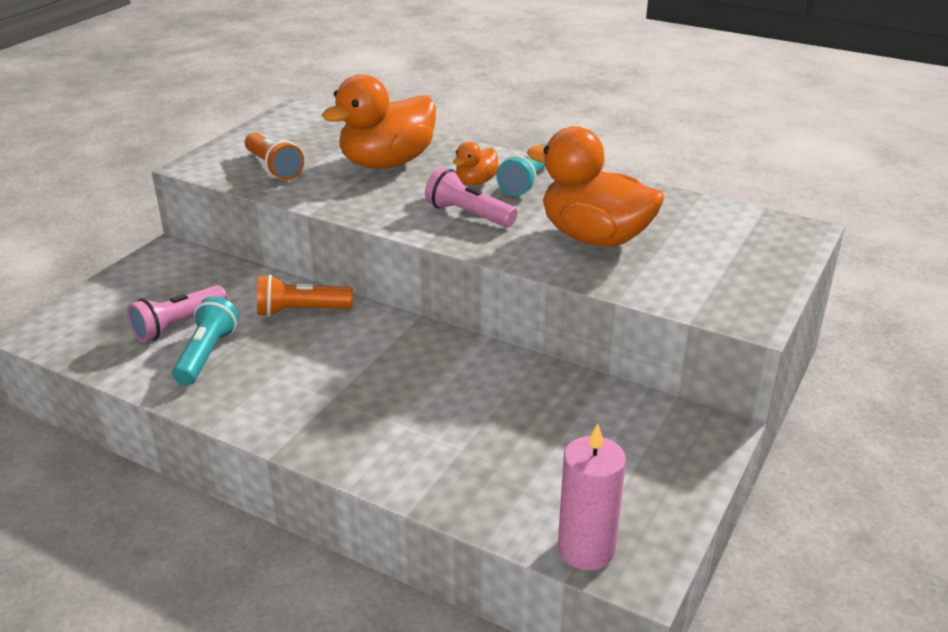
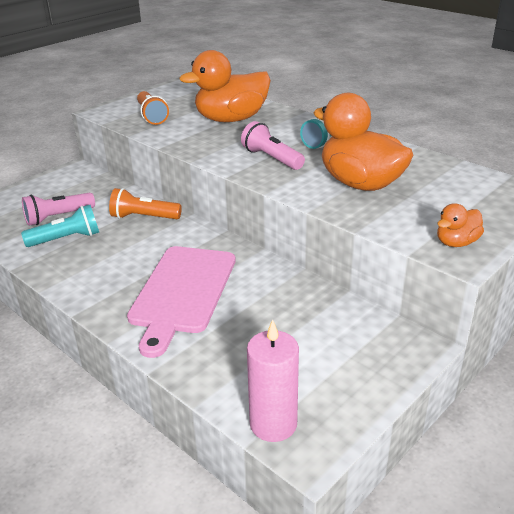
camera: 15 degrees right, 0 degrees up
(207, 354) = (66, 239): turquoise flashlight -> turquoise flashlight turned 45 degrees clockwise
(402, 406) = (182, 292): none -> pink cutting board
(476, 182) = (289, 137): orange duck -> orange duck (456, 242)

